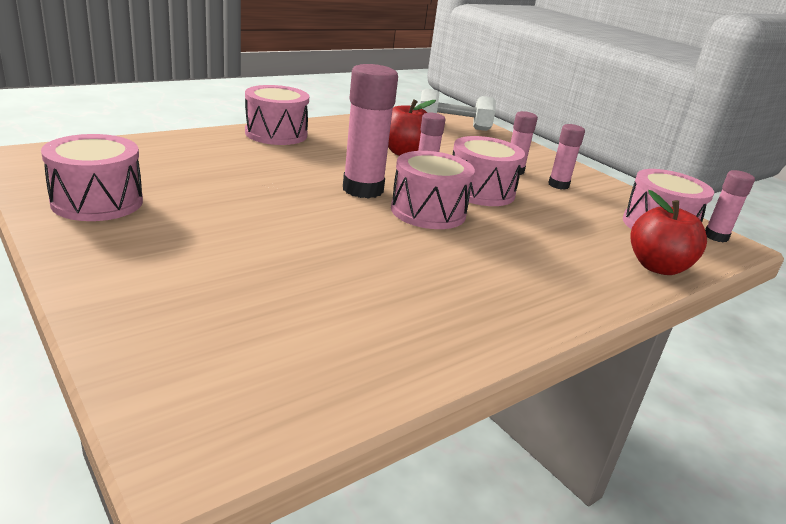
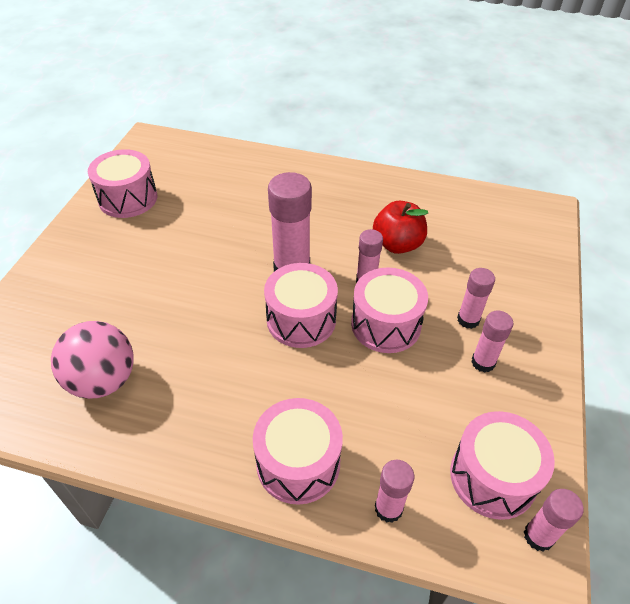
camera: 55 degrees right, 20 degrees up
(276, 134) = (325, 176): pink drum -> pink drum (298, 463)
(360, 324) = (103, 380): none -> pink ball
(453, 126) = (514, 231): white dumbbell -> none
(657, 267) = (388, 508): red apple -> pink glue stick

